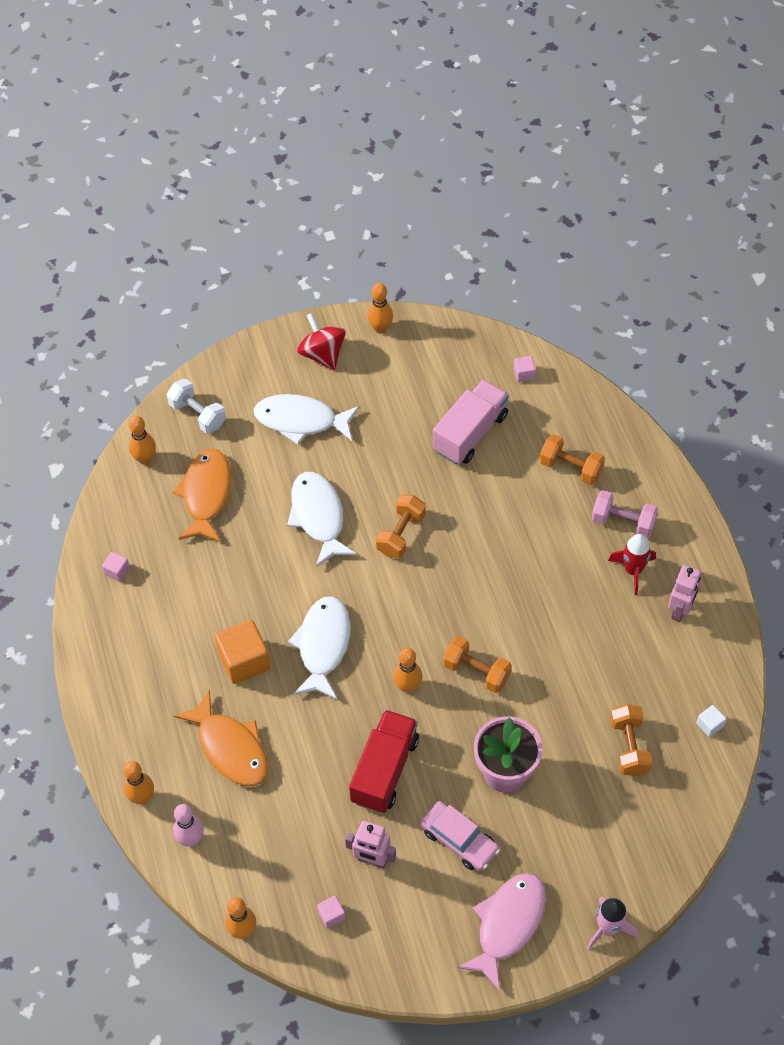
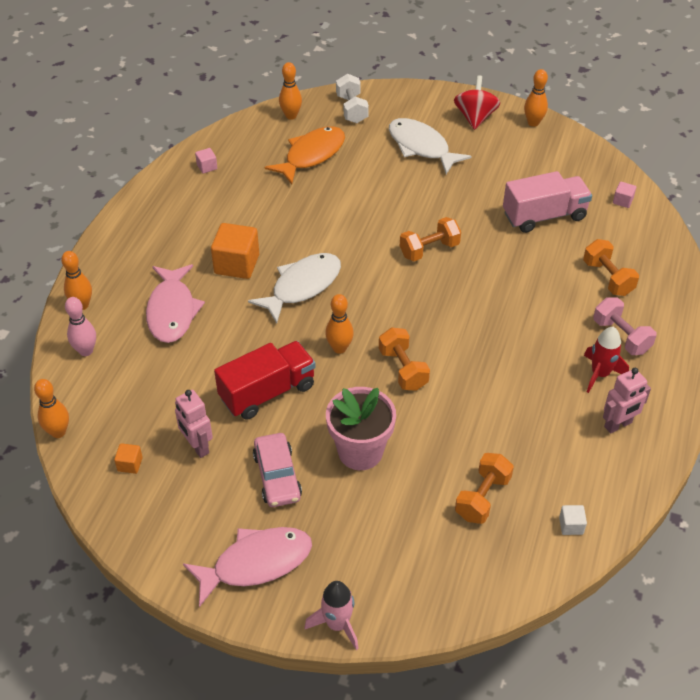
camera: 35 degrees right, 10 degrees down
(230, 748) = (172, 311): orange fish -> pink fish
(318, 517) = (378, 208): white fish -> none
(331, 915) = (130, 464): pink cube -> orange cube

